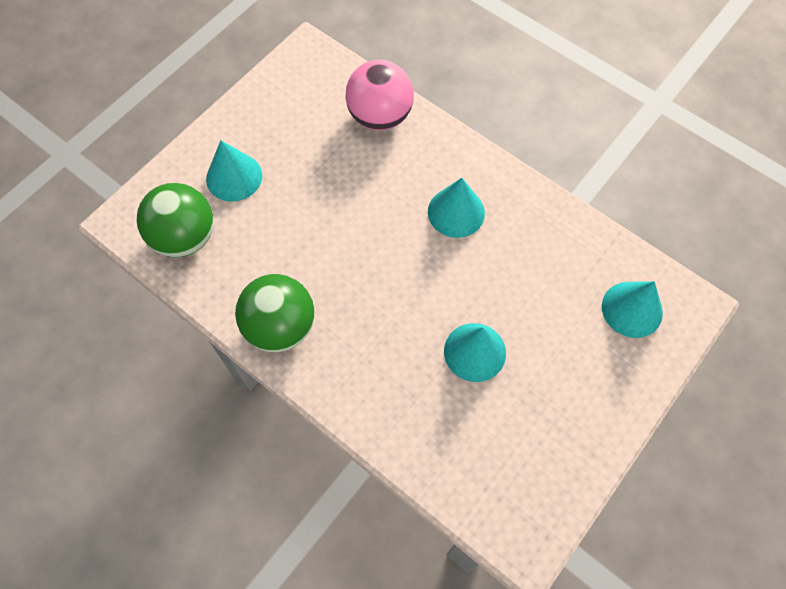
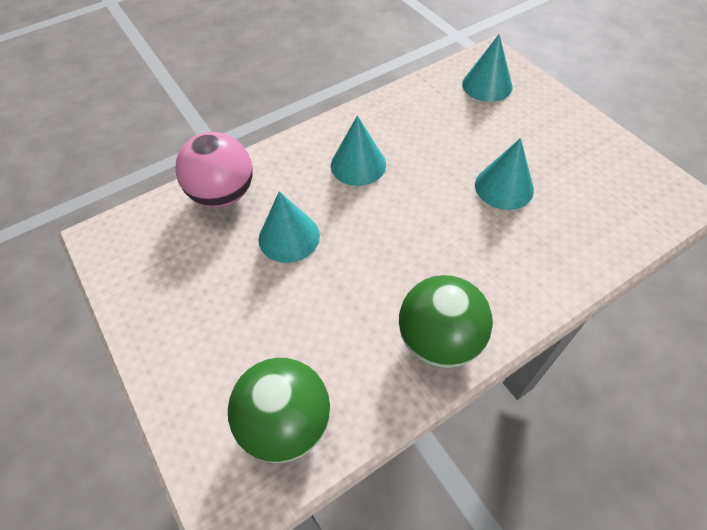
camera: 70 degrees left, 10 degrees down
(234, 177) = (227, 347): turquoise cone -> turquoise cone (289, 237)

